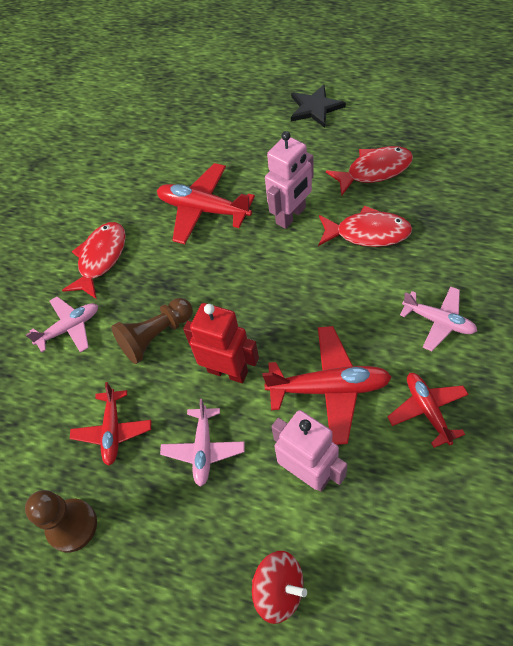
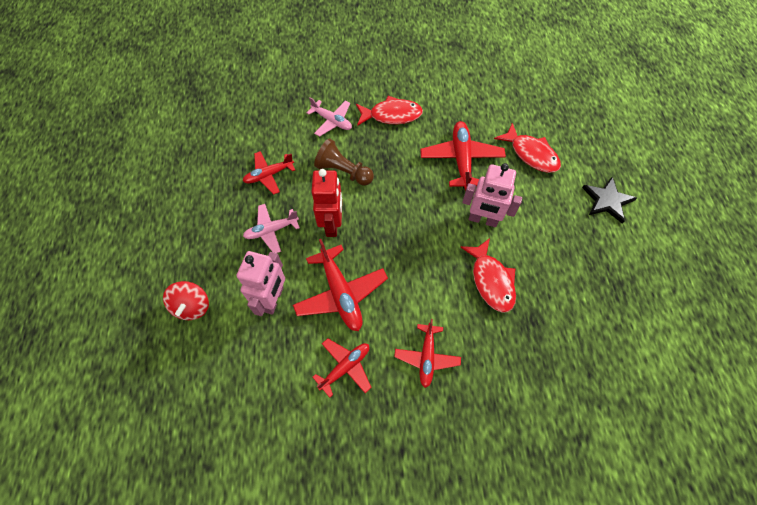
camera: 60 degrees right, 5 degrees up
(72, 525) = (204, 179): brown pawn -> none
(374, 171) = (560, 267): red fish -> red fish (531, 154)
(438, 321) = (427, 357): pink plane -> red plane

